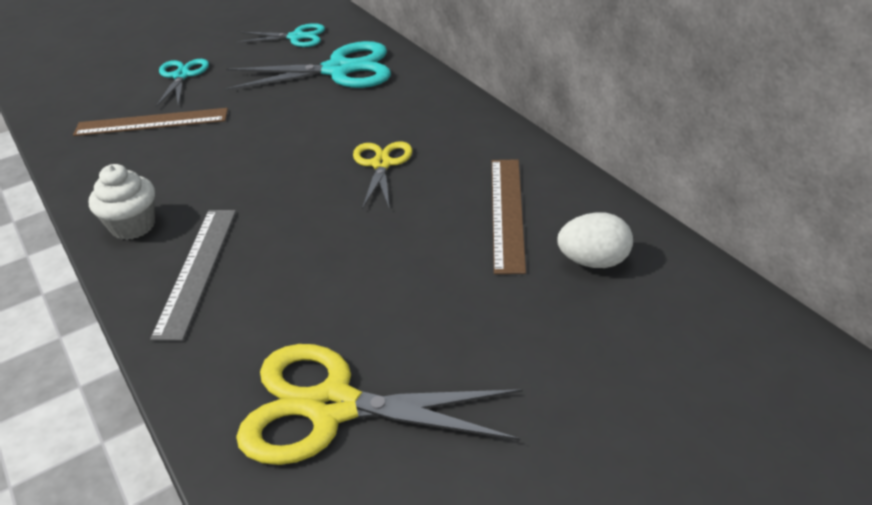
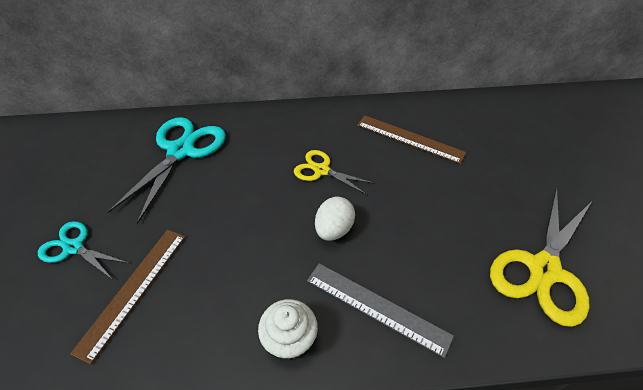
camera: 65 degrees left, 10 degrees up
(296, 37) = (101, 157): turquoise scissors -> none
(593, 261) = (468, 127): white egg -> white egg (334, 229)

